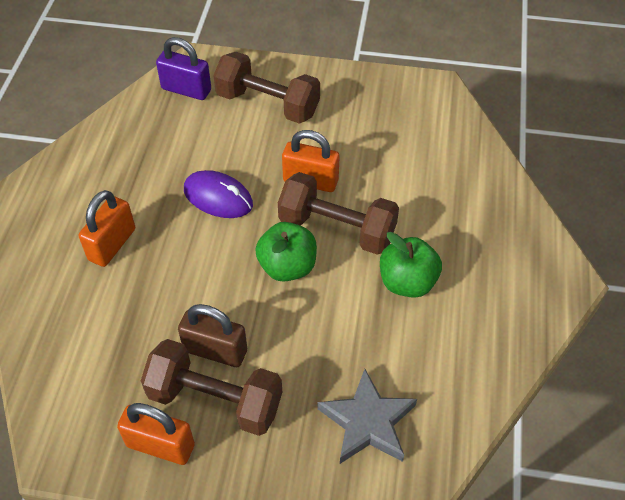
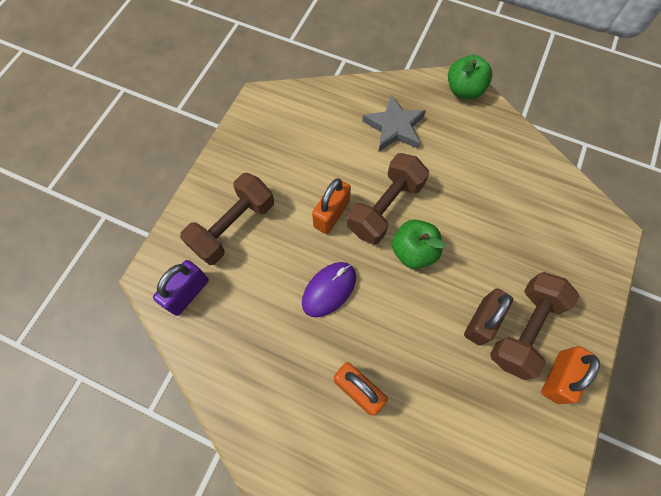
camera: 75 degrees left, 15 degrees up
(367, 422) = (553, 231): grey star -> grey star (394, 127)
(407, 282) = (444, 174): green apple -> green apple (464, 90)

